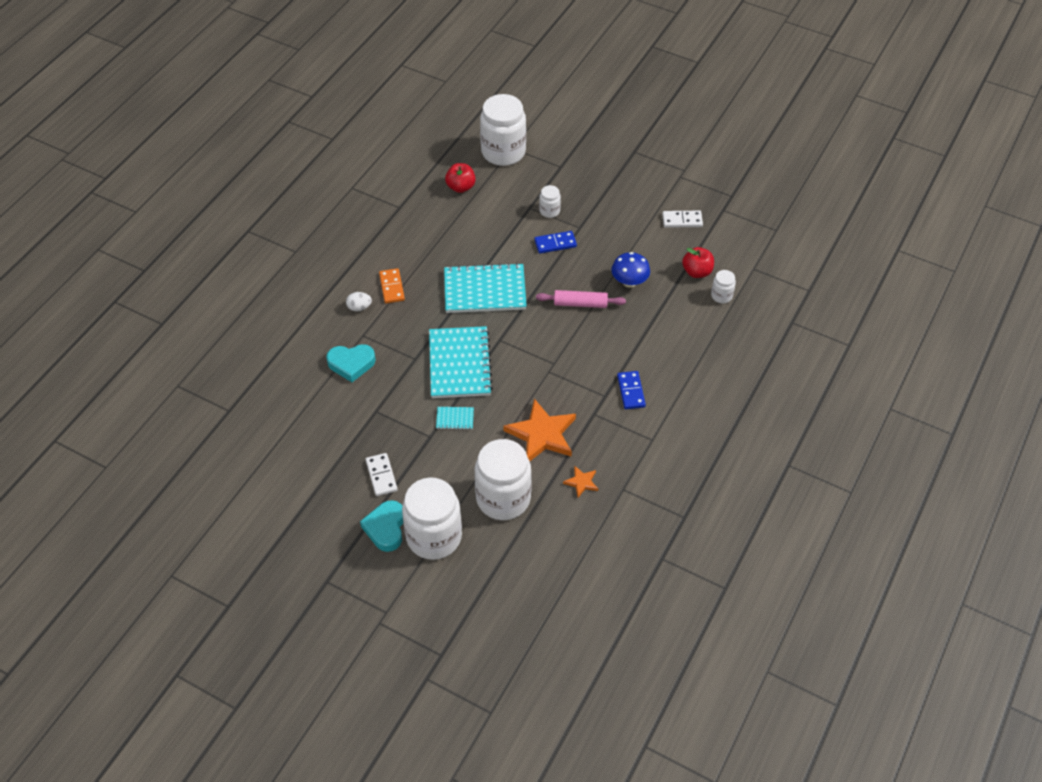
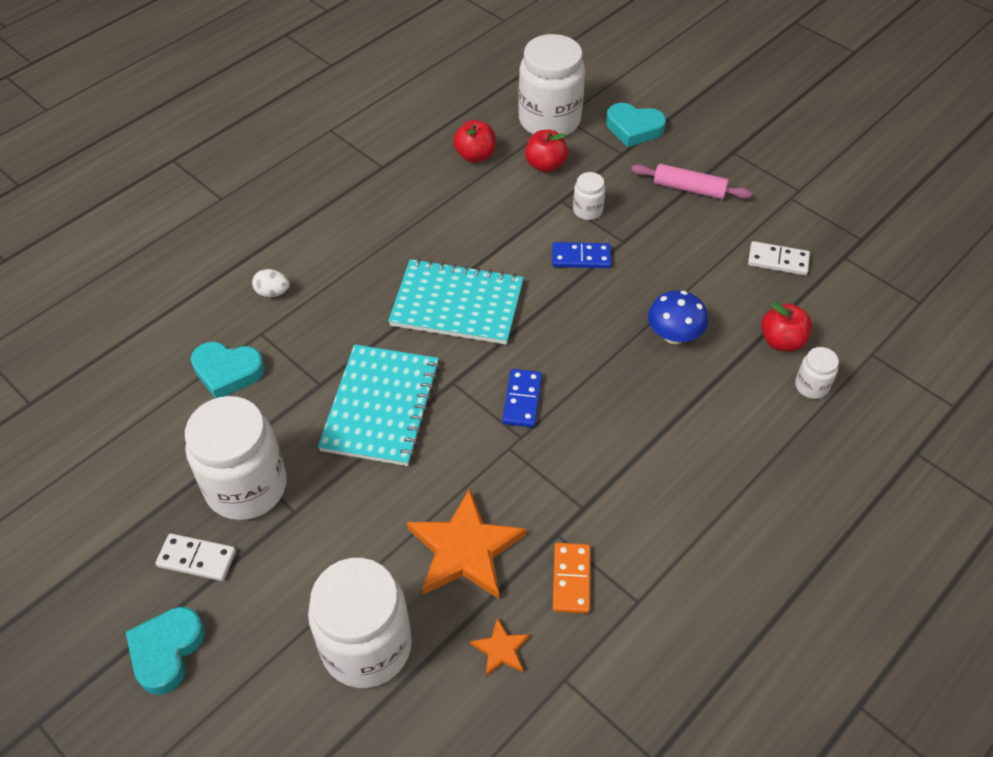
camera: 15 degrees right, 0 degrees up
(381, 476) = (197, 559): white domino -> white domino turned 75 degrees counterclockwise
(391, 287) = (329, 273): orange domino -> orange domino (571, 579)
(434, 537) = (233, 687): white jar -> white jar (246, 487)
(455, 419) = (342, 492): turquoise notebook -> none
(511, 185) = (545, 165): none -> red apple
(563, 147) = (634, 128): none -> turquoise heart
(580, 304) = (590, 353): pink rolling pin -> pink rolling pin (689, 189)
(631, 391) = (627, 510): blue domino -> blue domino (522, 400)

